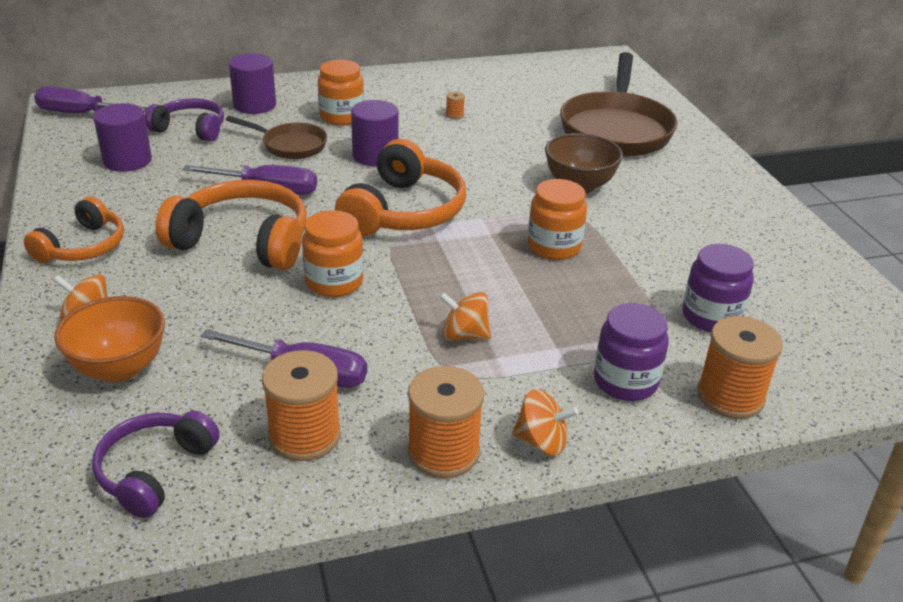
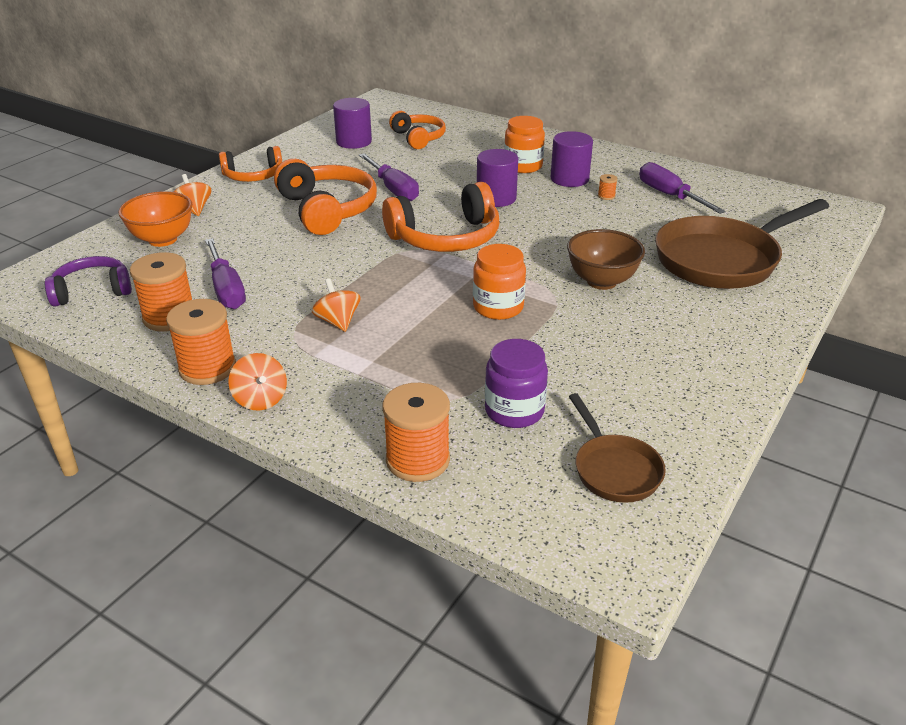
camera: 50 degrees right, 0 degrees up
(82, 114) = (379, 108): purple screwdriver -> purple screwdriver (669, 196)
(190, 129) = (418, 138): purple headphones -> orange headphones
(255, 105) = (482, 138): purple cylinder -> purple cylinder (569, 179)
(290, 145) = (456, 170): brown pan -> brown pan (614, 469)
(334, 282) = (329, 255): orange jar -> none
(625, 381) = (372, 405): purple jar -> none

